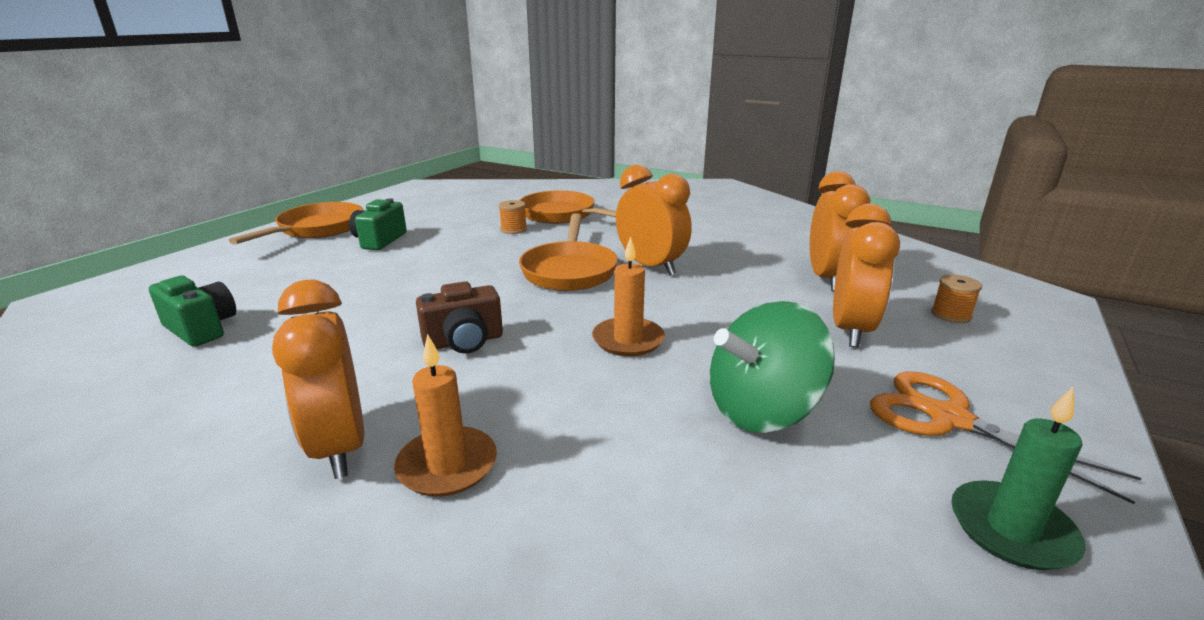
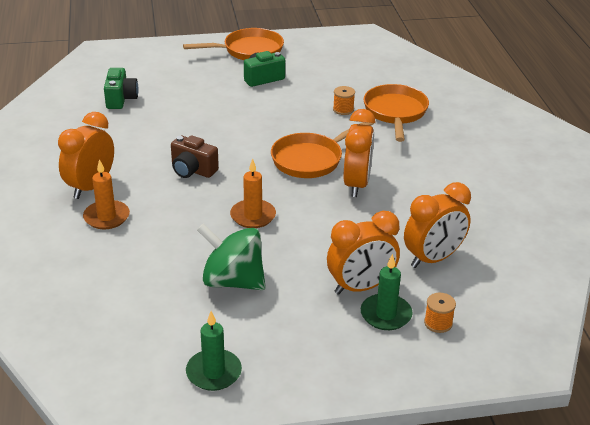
camera: 50 degrees right, 10 degrees up
(918, 335) = (386, 314): none -> green candle
(949, 419) = (291, 342): orange scissors -> none

